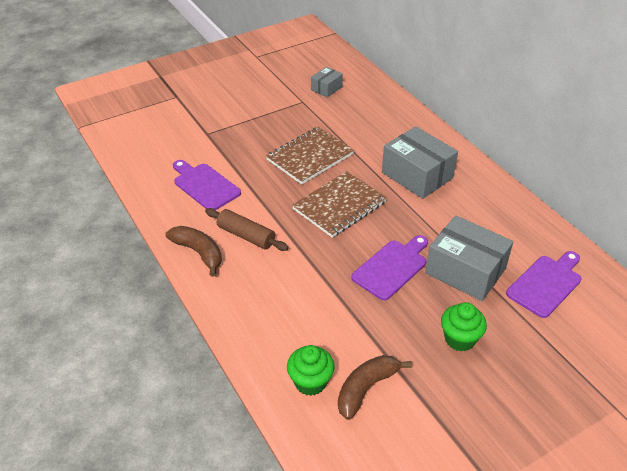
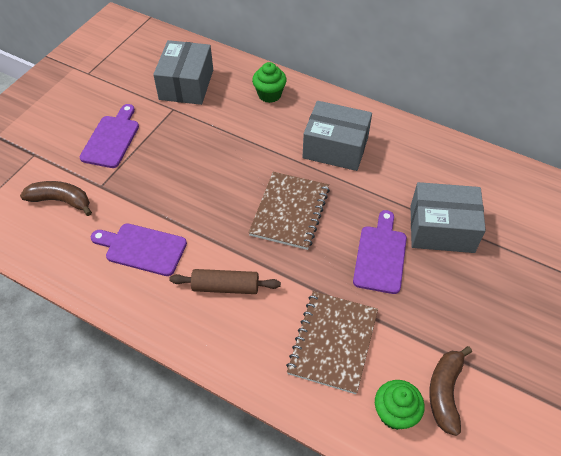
camera: 30 degrees left, 10 degrees up
(198, 252) = (192, 329): brown banana -> brown banana (61, 200)
(310, 157) = (225, 169): brown notebook -> brown notebook (333, 342)
(326, 88) = (186, 85): grey box -> grey box, size x1.93
(459, 339) = (483, 300): green cupcake -> green cupcake (269, 95)
(546, 284) = (510, 210): purple cutting board -> purple cutting board (112, 139)

